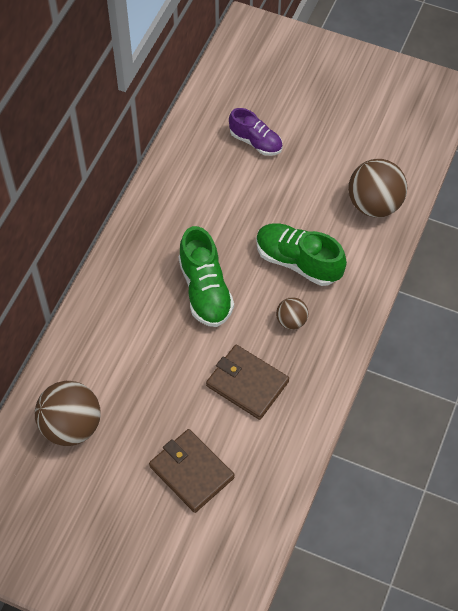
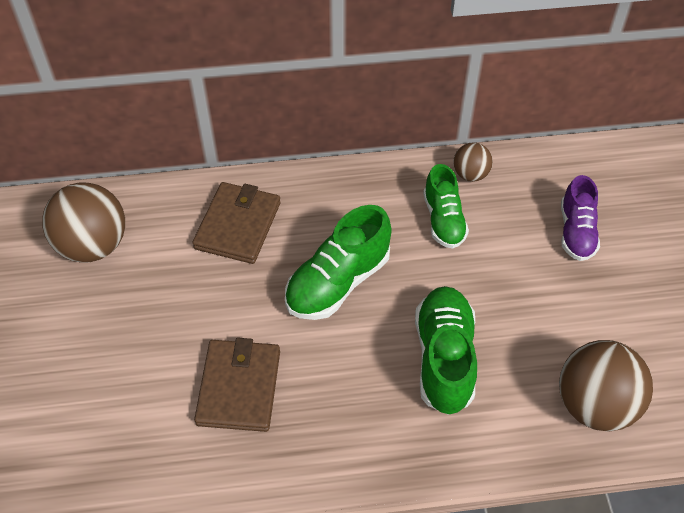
camera: 60 degrees right, 5 degrees down
(191, 472) = (91, 387): brown wallet -> brown wallet (238, 225)
(198, 206) = (443, 220): none -> green shoe
(291, 321) = (355, 392): brown ball -> brown ball (470, 174)

